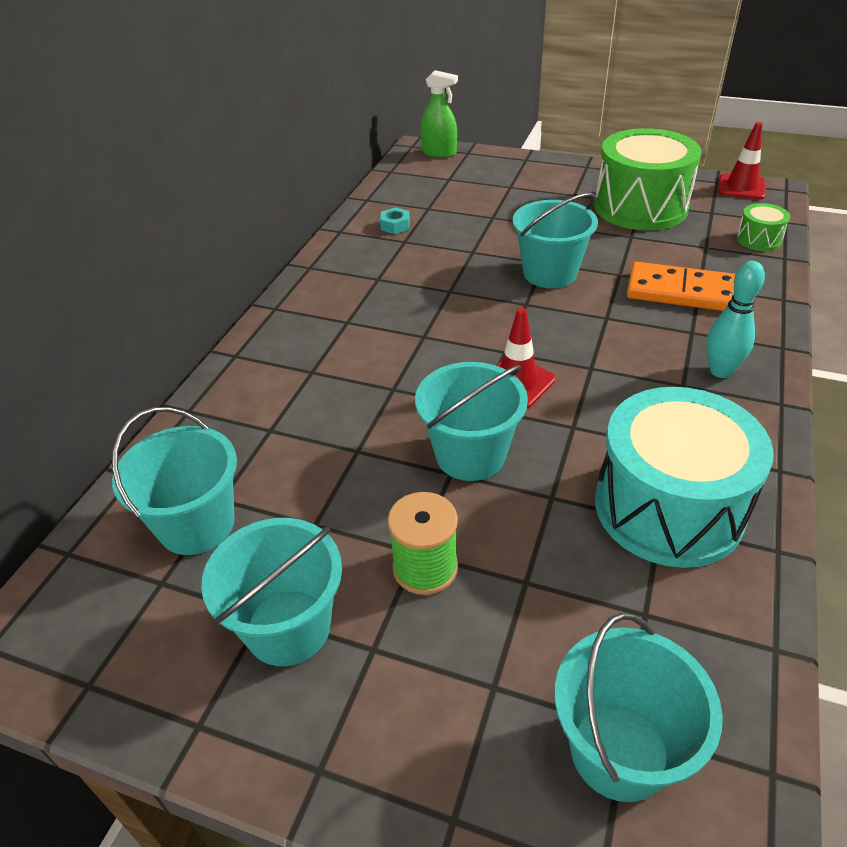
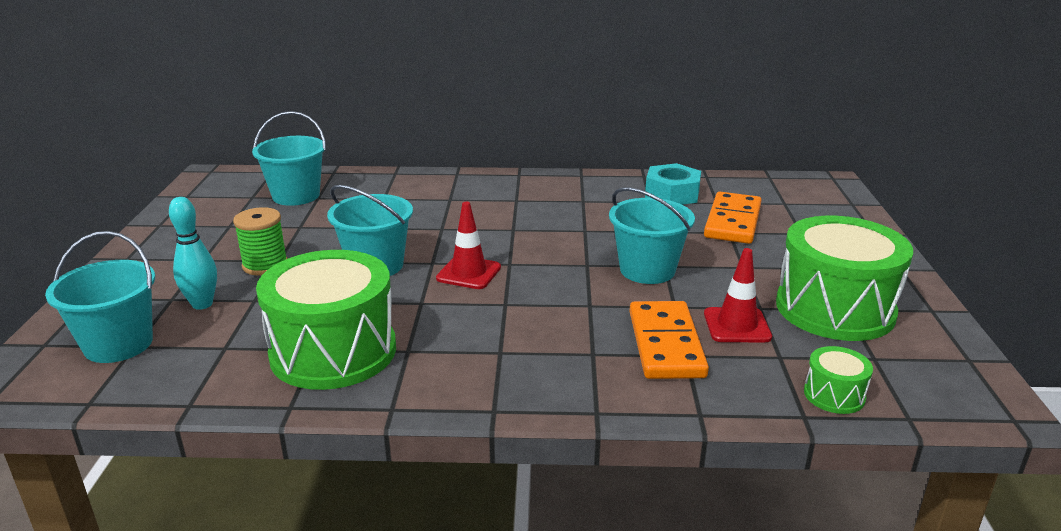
camera: 70 degrees right, 15 degrees down
(288, 627) = (219, 234): turquoise bucket -> none
(395, 226) = (672, 194): turquoise nut -> turquoise nut, size x1.93
(439, 153) = (833, 191): green spray bottle -> none
(473, 210) = (732, 221): none -> orange domino
(668, 507) = (333, 351): turquoise drum -> green drum
(720, 371) = (532, 372): turquoise bowling pin -> turquoise bowling pin (202, 304)
(741, 187) = (975, 380): red traffic cone -> red traffic cone (736, 325)

